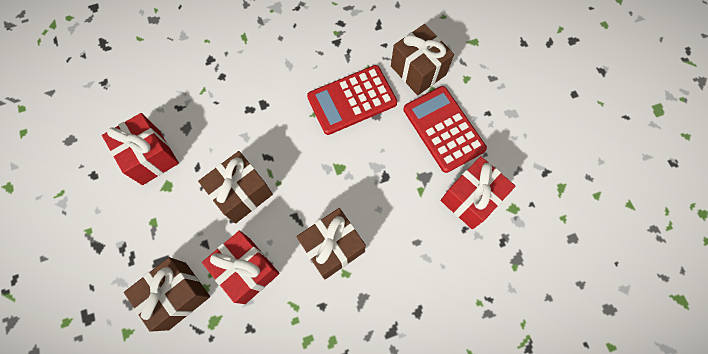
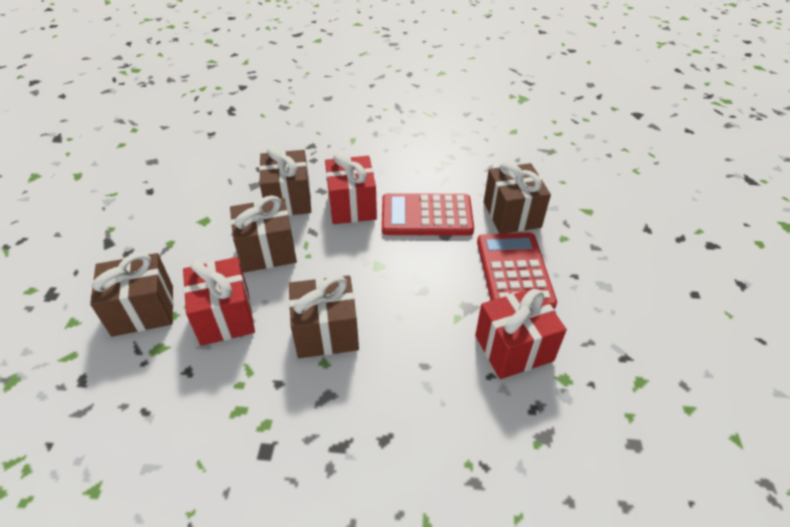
camera: 25 degrees right, 25 degrees down
(150, 157) = (207, 194): red gift -> red gift (352, 206)
(227, 131) = (288, 199): none -> brown gift

